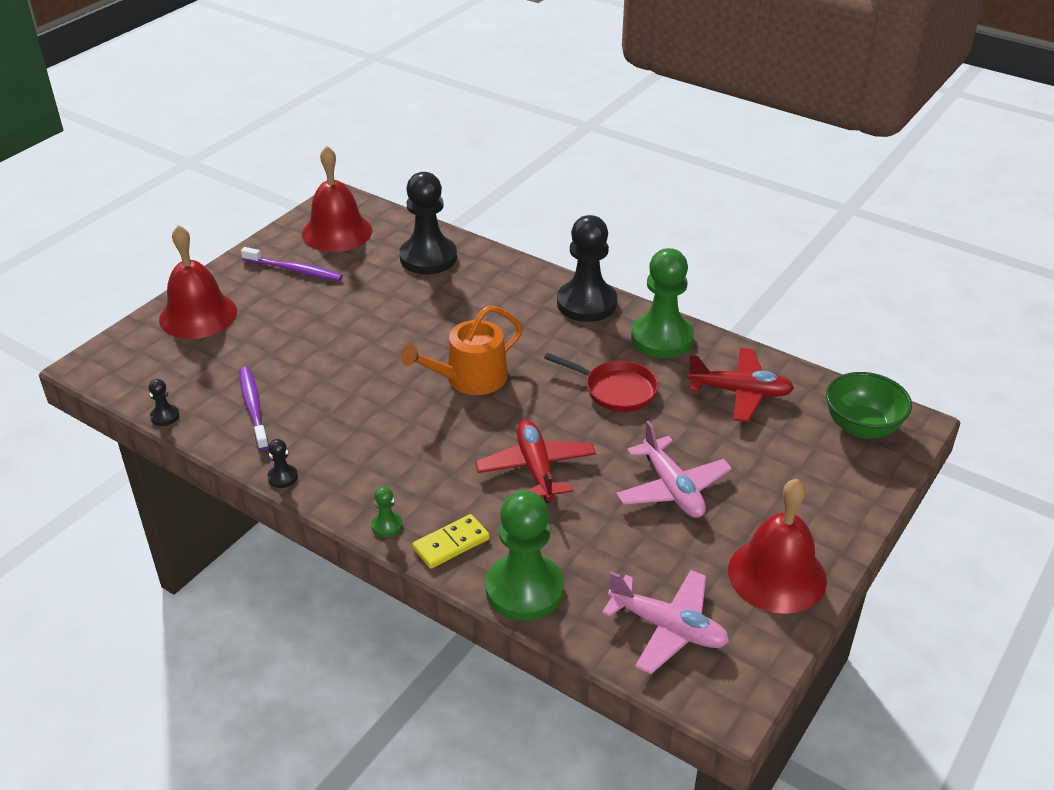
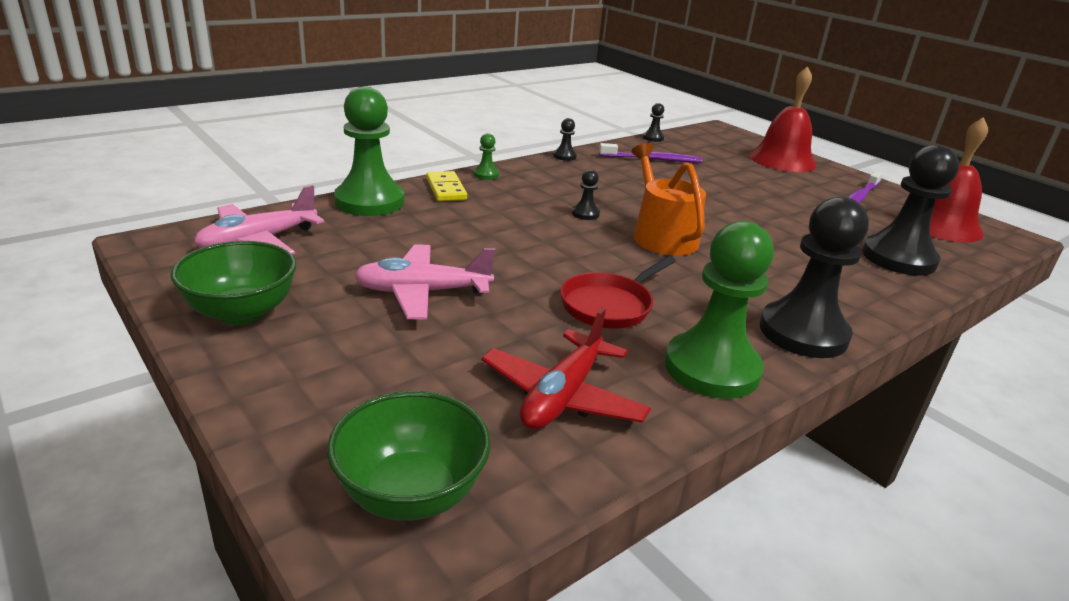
camera: 105 degrees right, 10 degrees down
(450, 431) = (585, 214): none -> black pawn
(536, 468) = (508, 236): red plane -> none
(777, 575) = (241, 312): red bell -> green bowl

